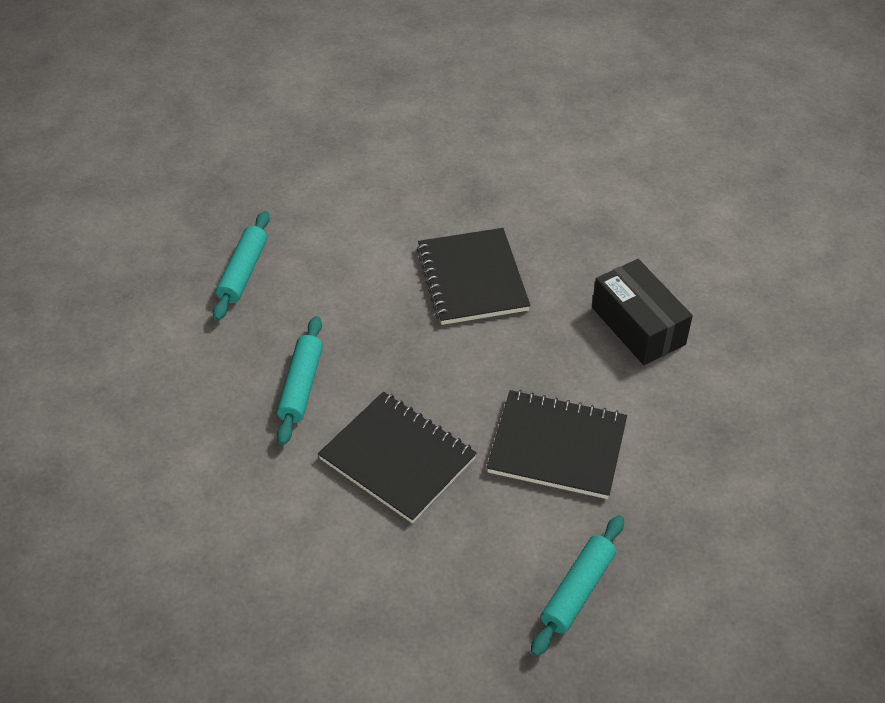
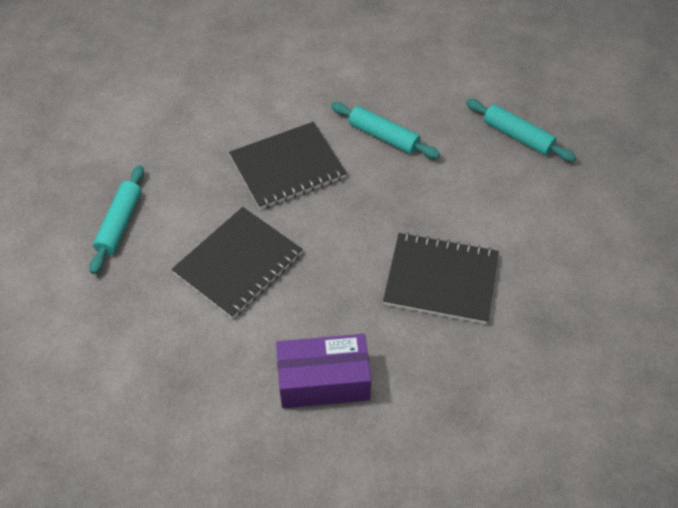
camera: 115 degrees right, 5 degrees up
(577, 590) = (120, 224): turquoise rolling pin -> turquoise rolling pin turned 45 degrees clockwise
(638, 326) = (323, 381): black box -> purple box

